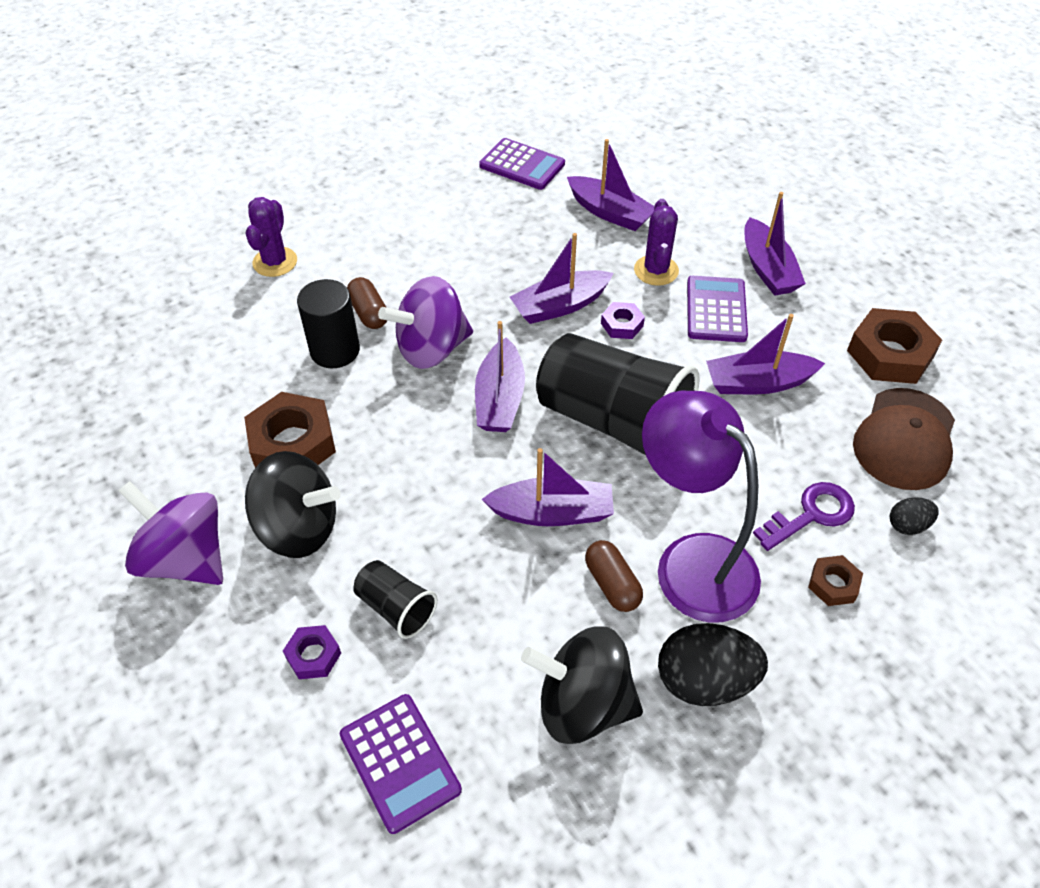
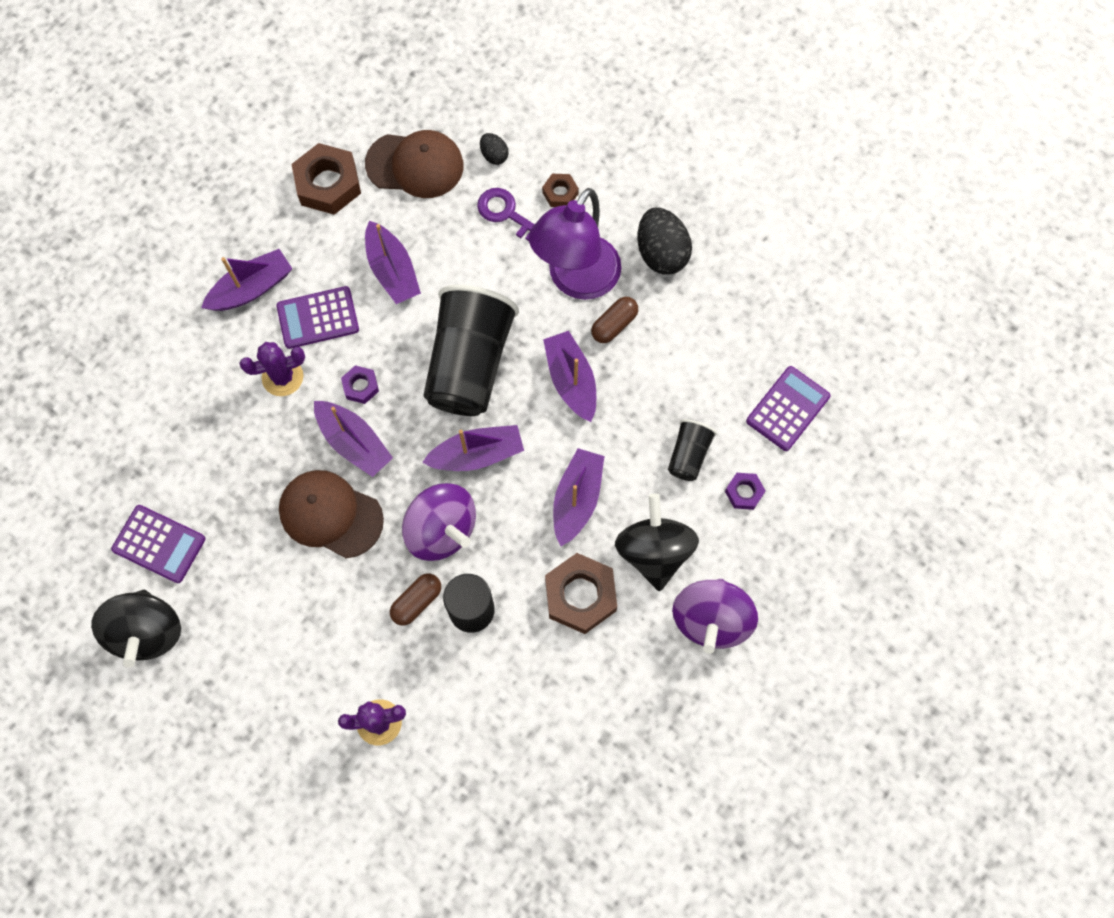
camera: 110 degrees left, 20 degrees up
(492, 273) = (330, 514): none -> brown cap
(522, 165) = (159, 544): purple calculator -> purple calculator turned 105 degrees clockwise
(582, 704) = (706, 318): black spinning top -> black spinning top (147, 632)
(610, 212) = (212, 438): purple boat -> purple boat (577, 499)

